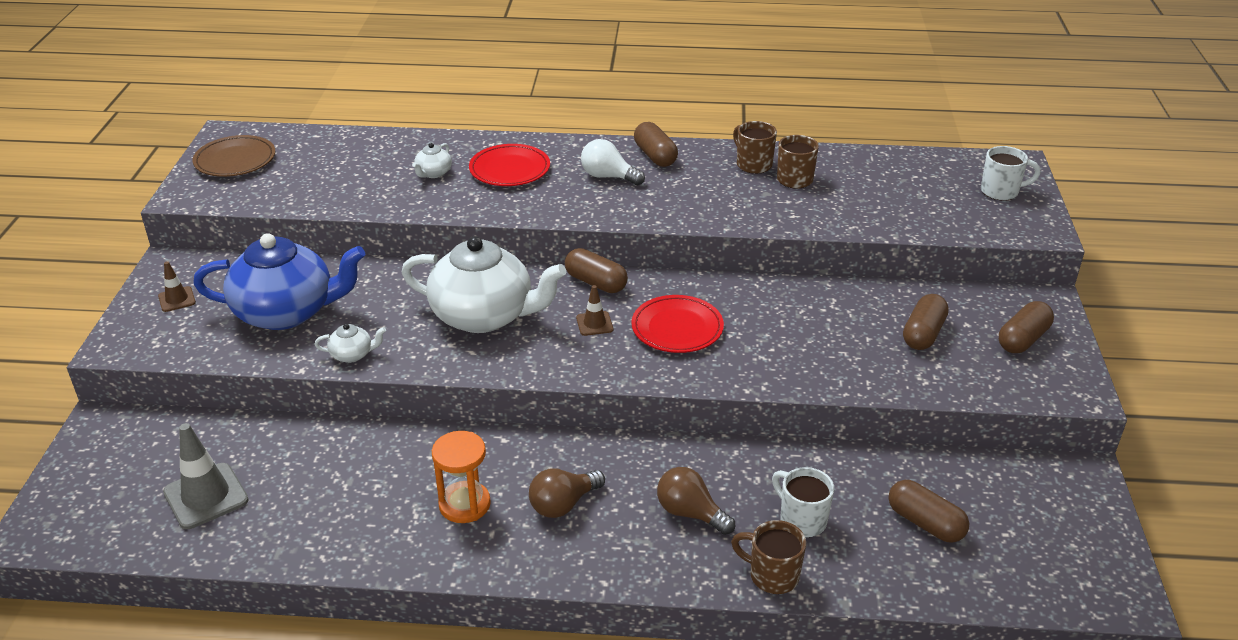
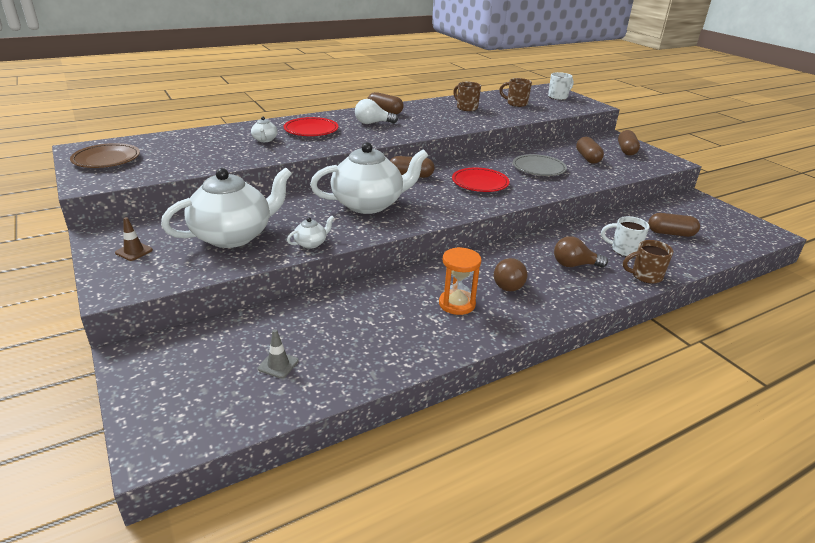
camera: 35 degrees left, 5 degrees down
(206, 496) = (278, 364): grey traffic cone -> grey traffic cone, size x0.55
(287, 312) = (233, 236): blue teapot -> white teapot
(594, 324) = (435, 192): brown traffic cone -> none
(753, 164) = (439, 106): brown mug -> brown mug (516, 104)
(806, 329) = (538, 168): none -> grey plate

